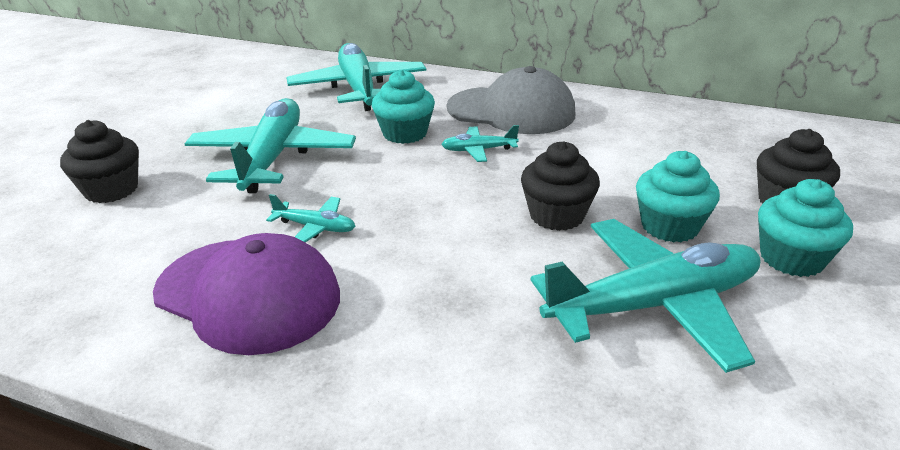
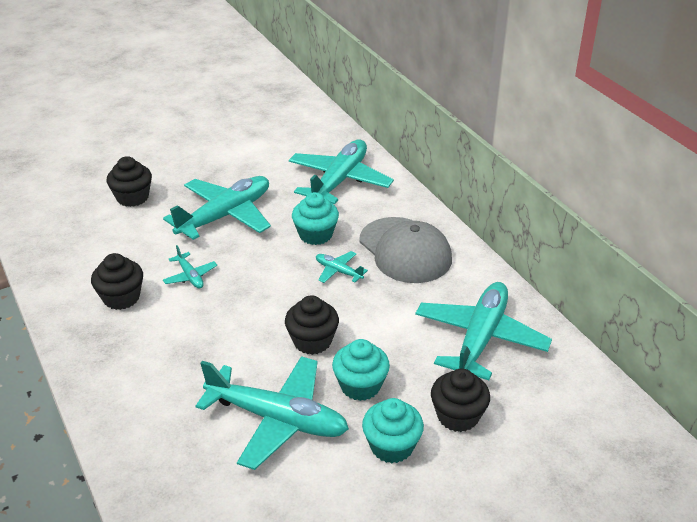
camera: 40 degrees right, 5 degrees up
(248, 294) = (121, 298): purple cap -> black cupcake
(688, 140) = (480, 338): none -> turquoise plane

